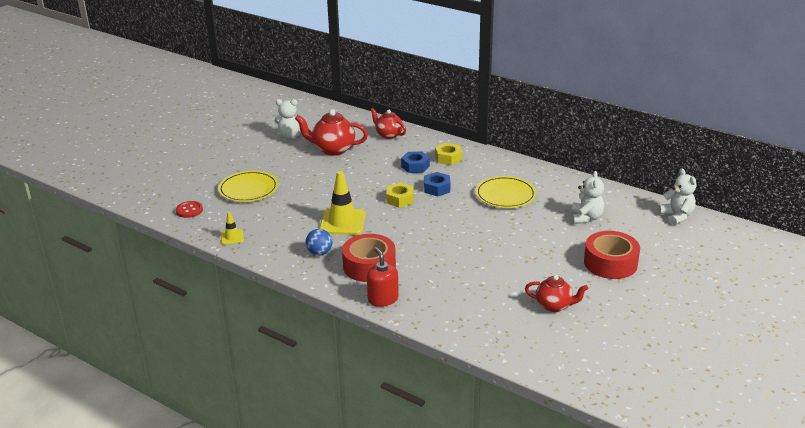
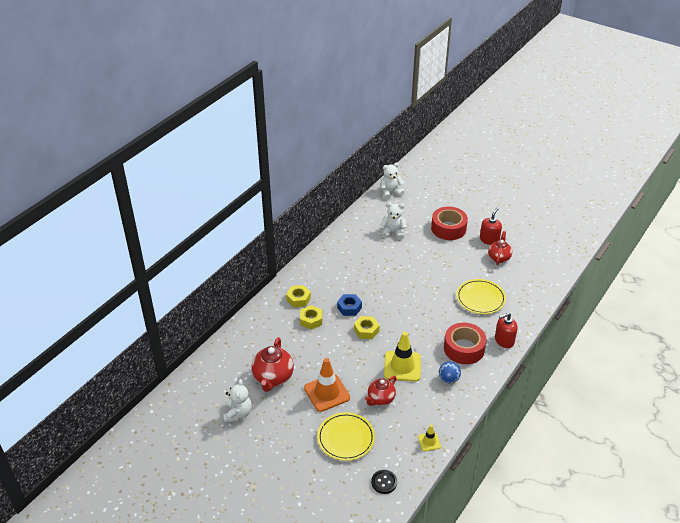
camera: 90 degrees left, 10 degrees up
(189, 210) = (384, 482): red button -> black button
(309, 178) = (327, 393): none -> orange traffic cone
(388, 135) = (249, 338): red teapot -> red teapot (380, 399)
(415, 166) = (311, 320): blue nut -> yellow nut
(505, 195) = (361, 270): yellow plate -> yellow plate (480, 298)
(595, 299) = (489, 240): none -> red soap dispenser

